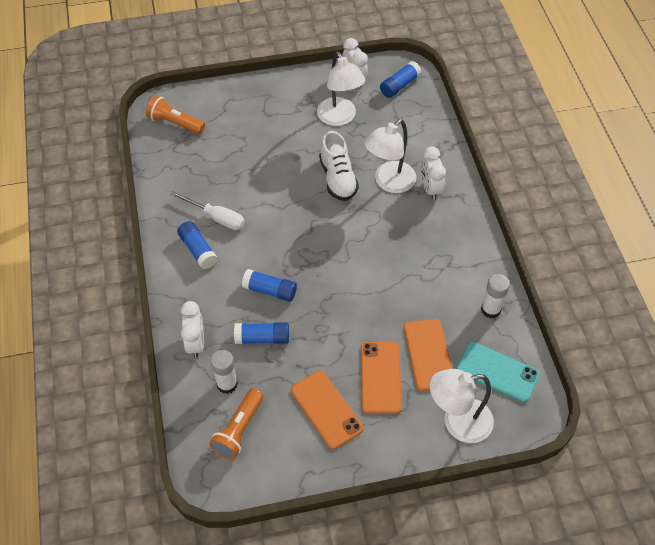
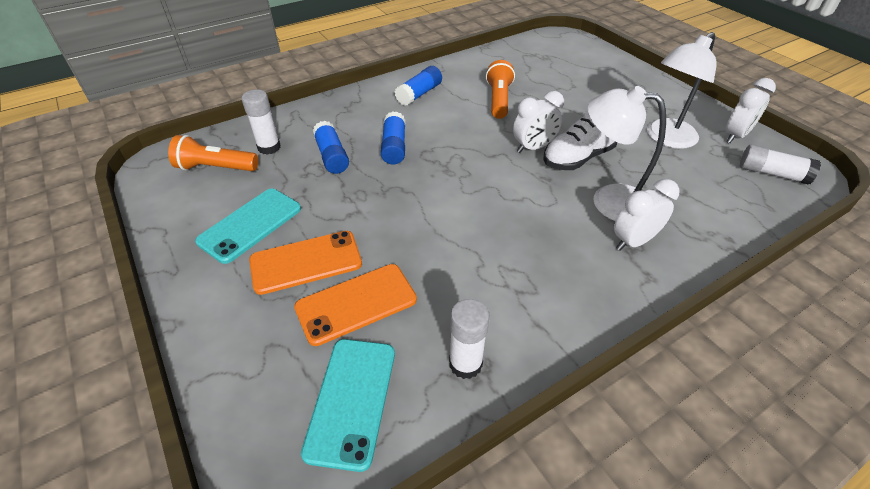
camera: 70 degrees right, 10 degrees down
(175, 123) = (554, 49): orange flashlight -> orange flashlight (498, 100)
(196, 343) = (312, 118): white clock -> white clock (533, 148)
(216, 217) = (464, 94): white screwdriver -> none
(326, 409) = (250, 225): orange phone -> turquoise phone
(399, 85) = (772, 173): blue glue stick -> white glue stick
(457, 422) = (249, 365): white lamp -> none

